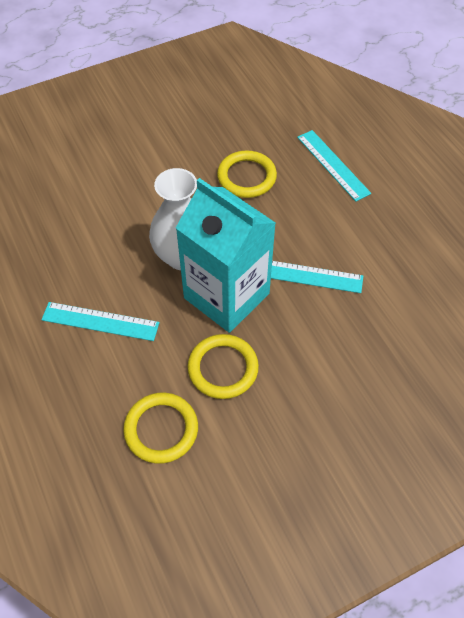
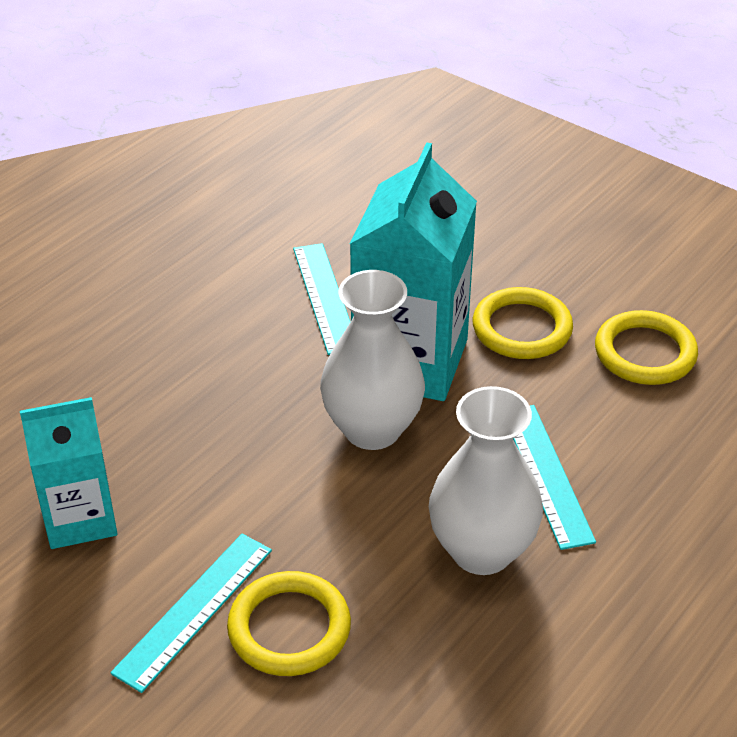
camera: 115 degrees left, 15 degrees down
(72, 269) = (481, 551): none -> white vase
(194, 129) = (80, 518): none -> turquoise carton
(246, 177) = (167, 412): yellow ring -> yellow ring (289, 628)
(333, 165) = (93, 326): turquoise ruler -> turquoise ruler (194, 610)

